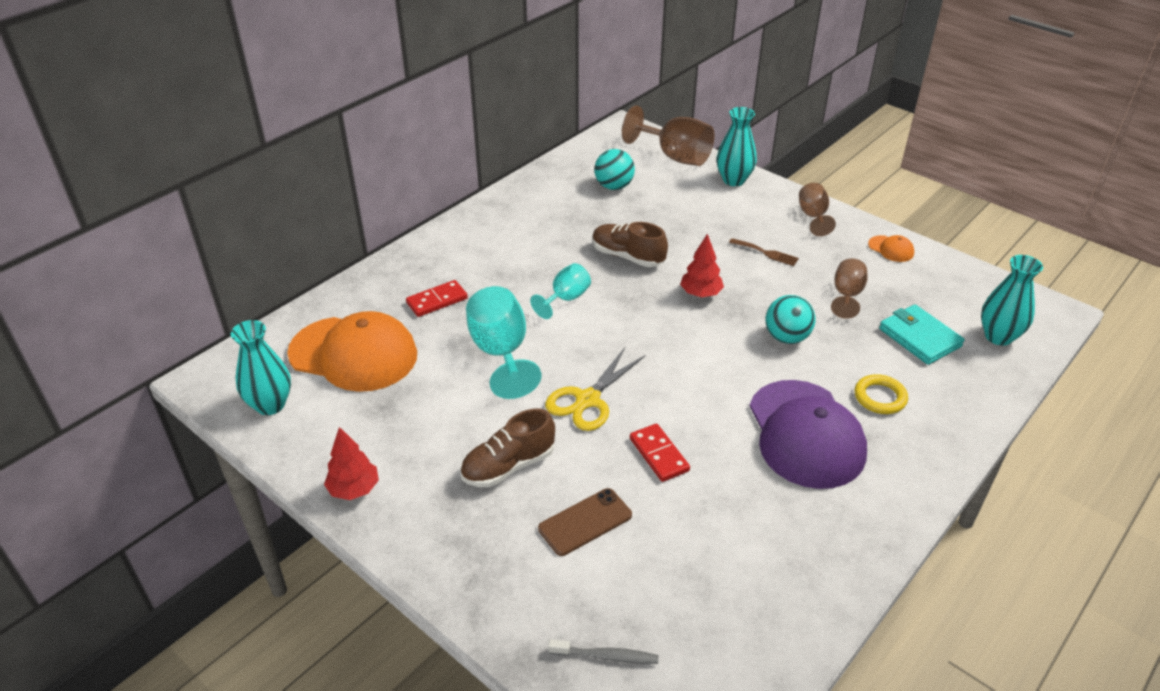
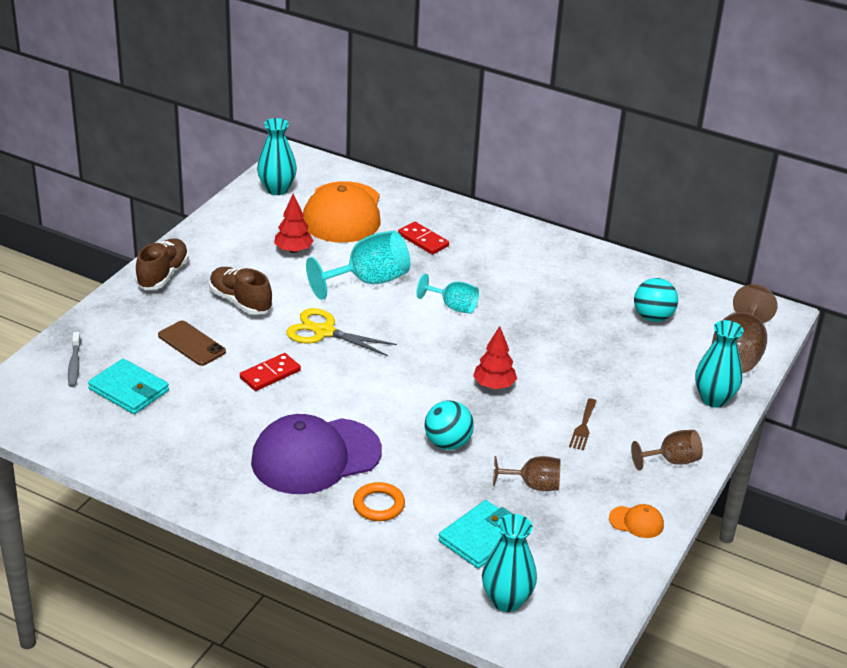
camera: 75 degrees right, 5 degrees down
(354, 489) = (203, 239): red tree -> red tree (293, 250)
(628, 256) = (534, 336): brown shoe -> brown shoe (163, 275)
(671, 595) = (129, 390): none -> turquoise wallet
(880, 397) = (378, 505): yellow ring -> orange ring
(891, 249) = (636, 522): orange cap -> orange cap turned 105 degrees counterclockwise

